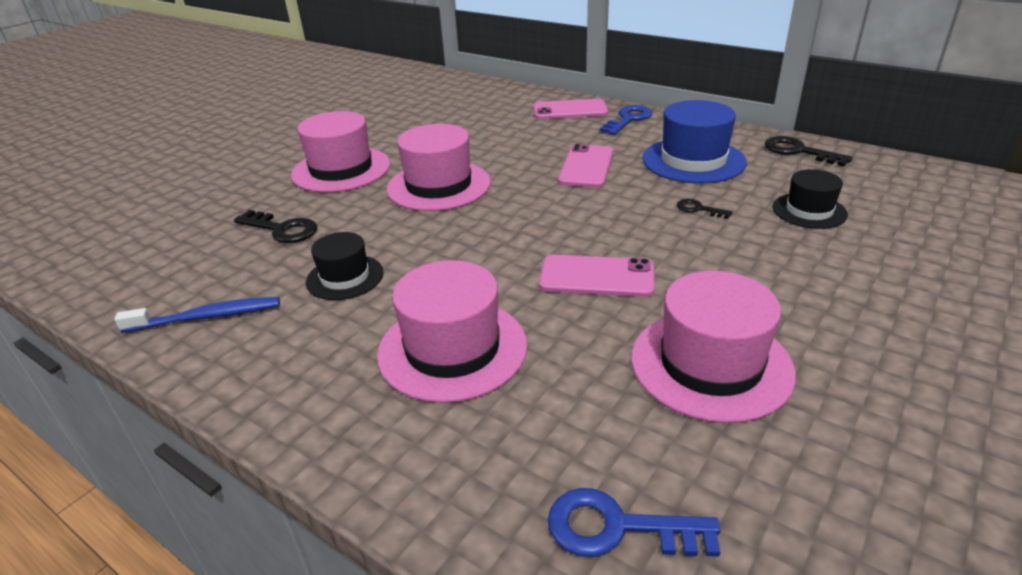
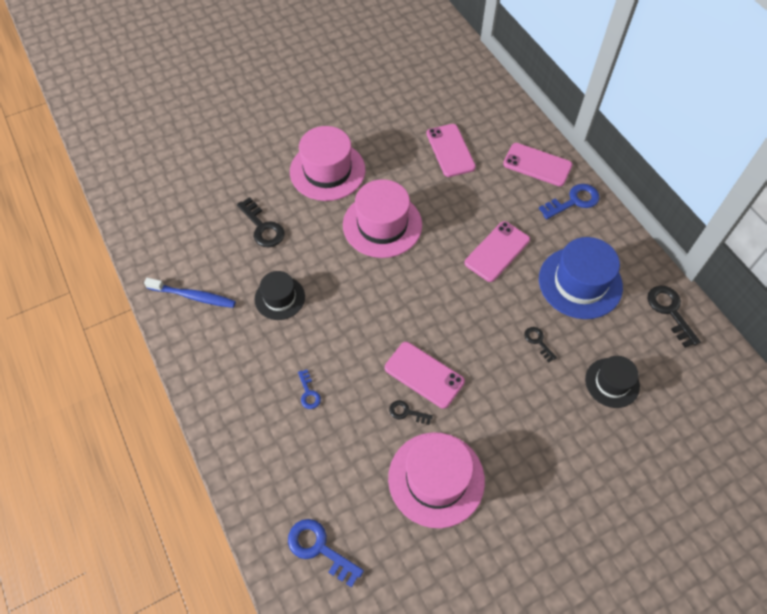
camera: 25 degrees right, 25 degrees up
(452, 349) = (308, 393): pink hat -> blue key
(473, 124) = (450, 150): none -> pink phone
(607, 317) = (407, 412): none -> black key

